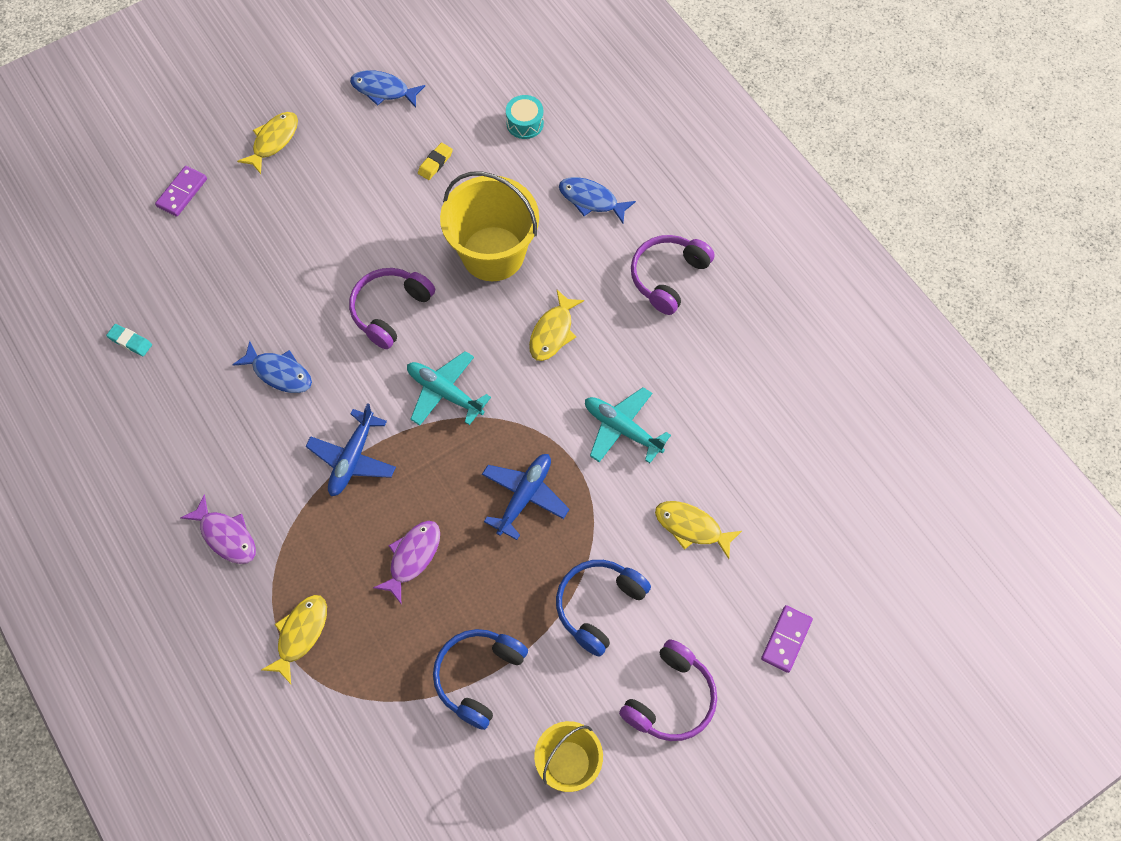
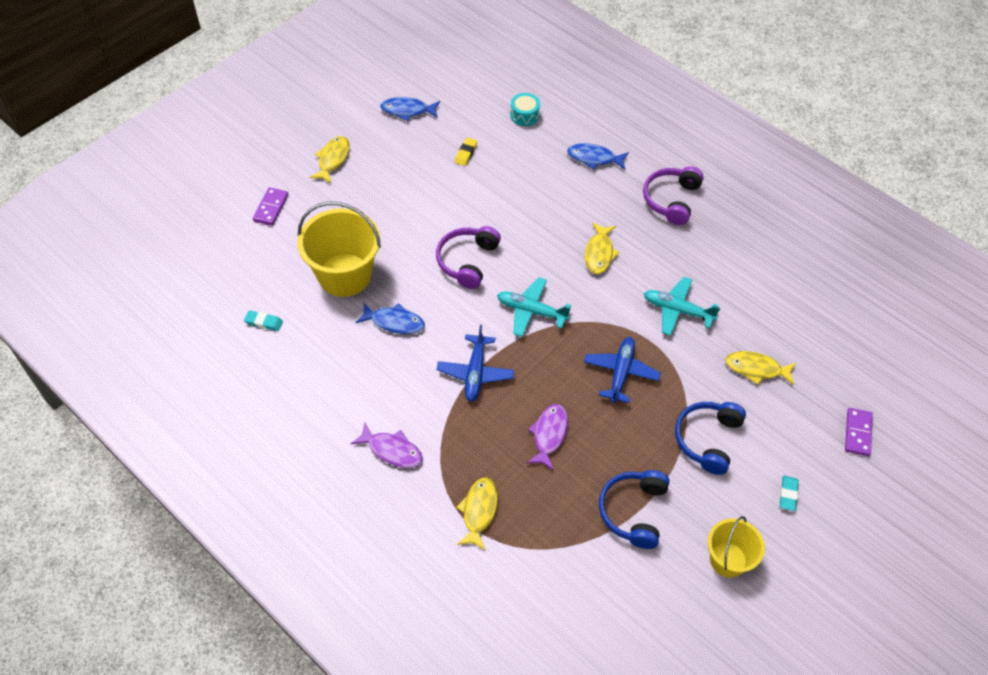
camera: 15 degrees left, 10 degrees down
(493, 254) = (533, 207): yellow bucket -> yellow bucket (344, 275)
(670, 698) = (788, 494): purple headphones -> turquoise eraser

